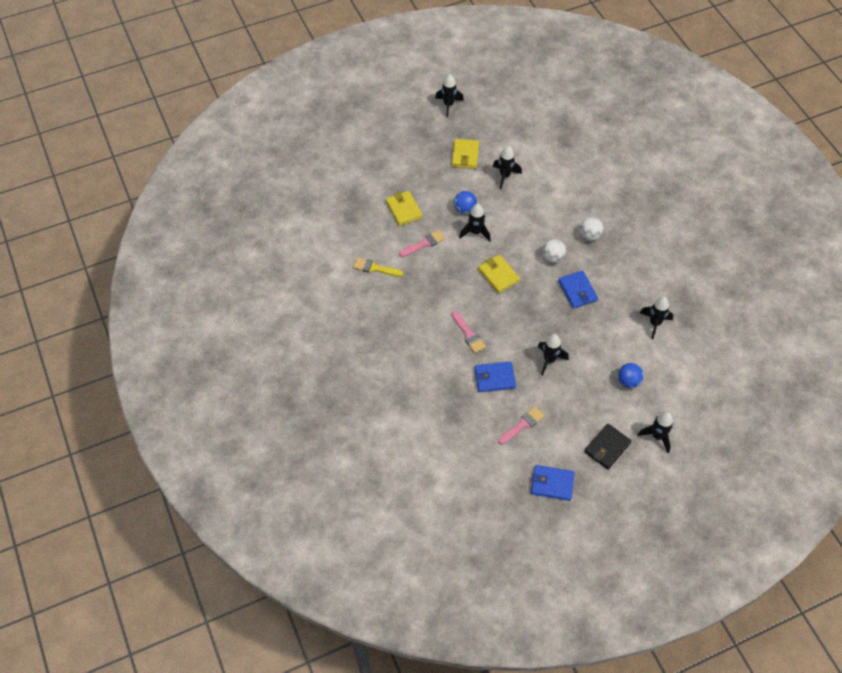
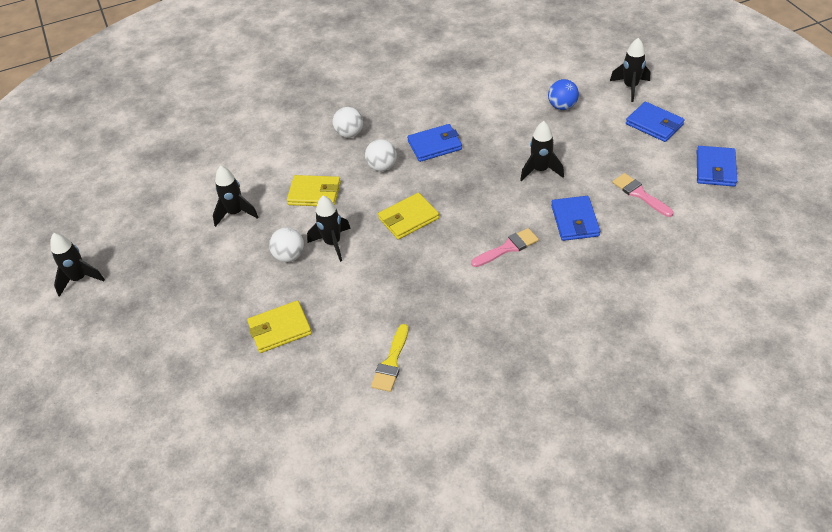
camera: 85 degrees left, 10 degrees down
(424, 243) = (348, 301): pink brush -> none
(464, 209) = (289, 256): blue ball -> white ball
(465, 155) = (187, 257): yellow wallet -> yellow wallet (314, 193)
(607, 447) = (654, 124): black wallet -> blue wallet
(654, 323) = (480, 85): black rocket -> none

